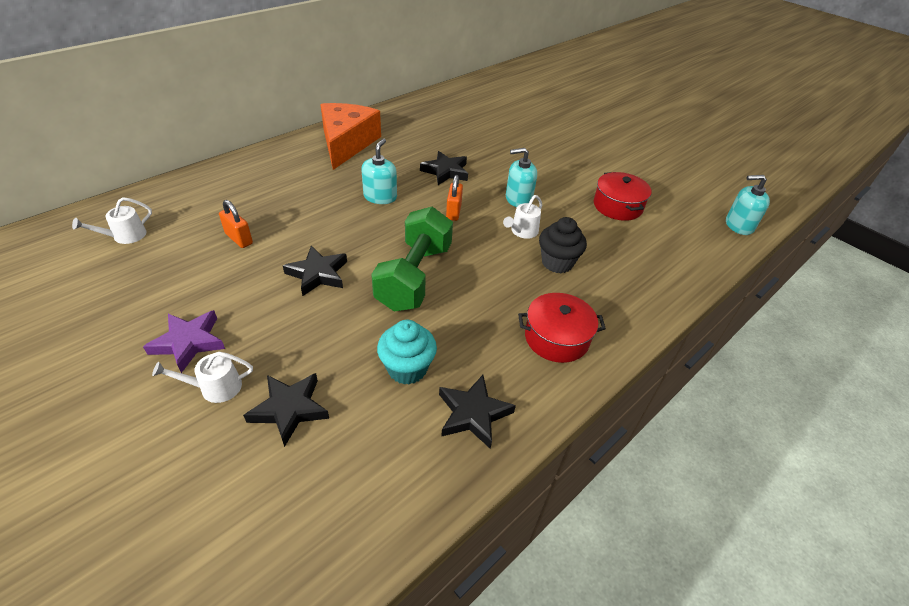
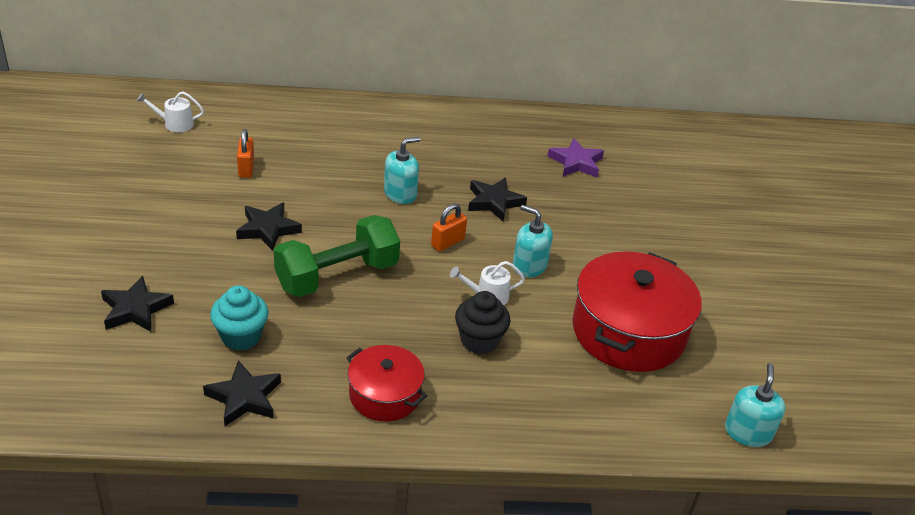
camera: 40 degrees right, 5 degrees down
(189, 342) = (129, 225): purple star -> purple star (576, 162)
(215, 387) = (111, 265): white watering can -> none
(347, 143) = (437, 128): orange cheese -> none
(617, 206) = (628, 331): red pot -> red pot, size x1.77
(739, 225) = (748, 432): turquoise soap dispenser -> turquoise soap dispenser turned 60 degrees clockwise

